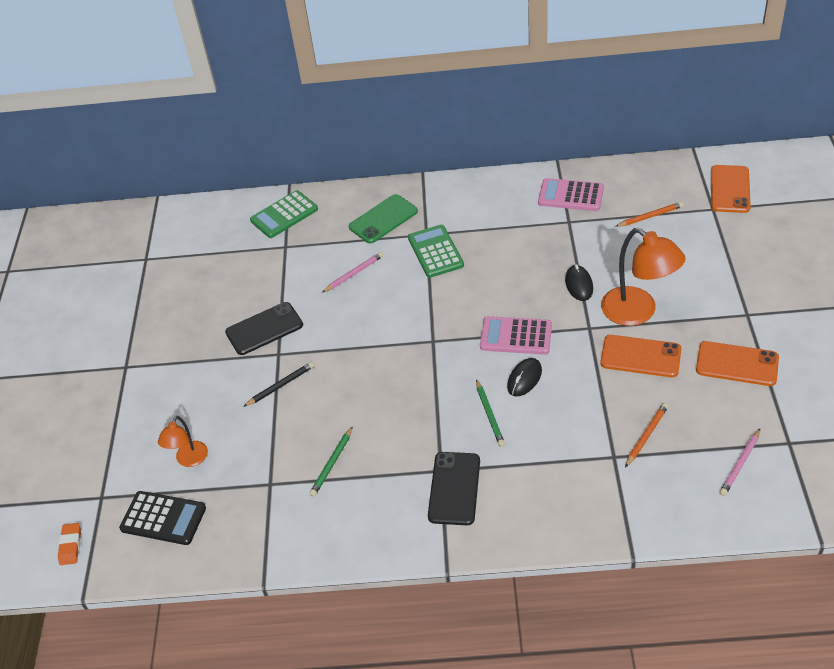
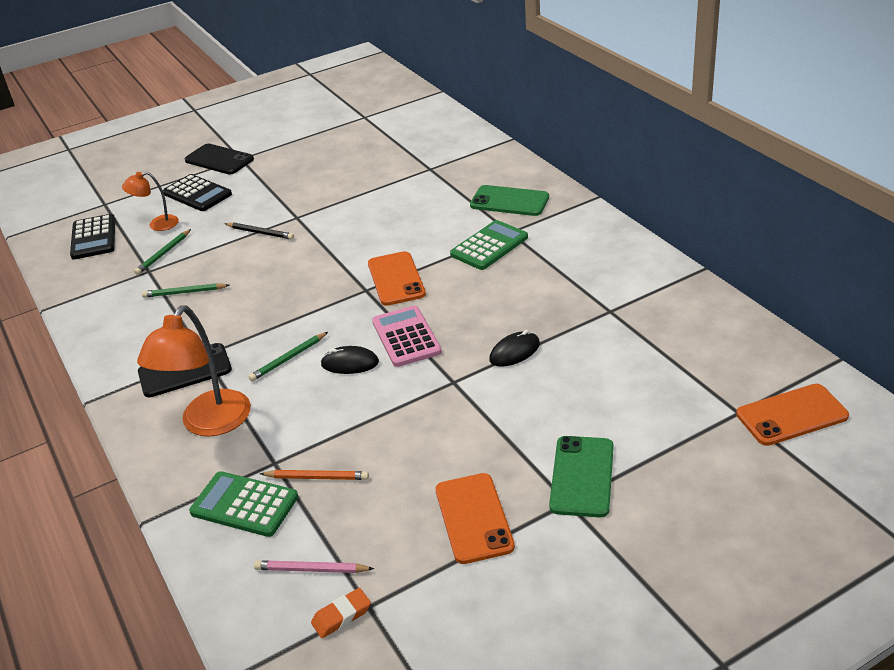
camera: 60 degrees right, 10 degrees down
(71, 546) = (54, 211): orange eraser -> orange eraser (341, 616)
(161, 416) = (197, 194): none -> black calculator
(250, 466) = (163, 254): none -> green pencil
(264, 329) = (321, 199): black phone -> black phone (219, 160)
(284, 215) = (469, 152): green calculator -> green calculator (244, 505)
(354, 273) = (423, 214): pink pencil -> none
(571, 196) = (654, 297): pink calculator -> none
(638, 312) = (503, 409): orange lamp -> orange lamp (209, 424)
(640, 356) = (434, 434): orange phone -> orange phone (396, 279)
(650, 216) = (675, 366): orange pencil -> none
(728, 299) = (582, 476): none -> green phone

